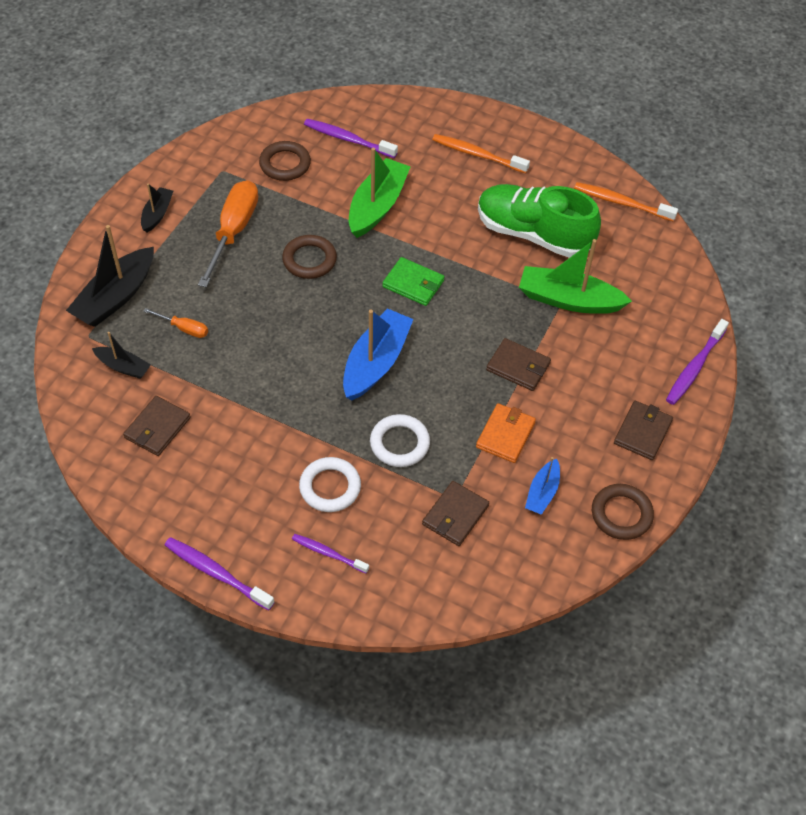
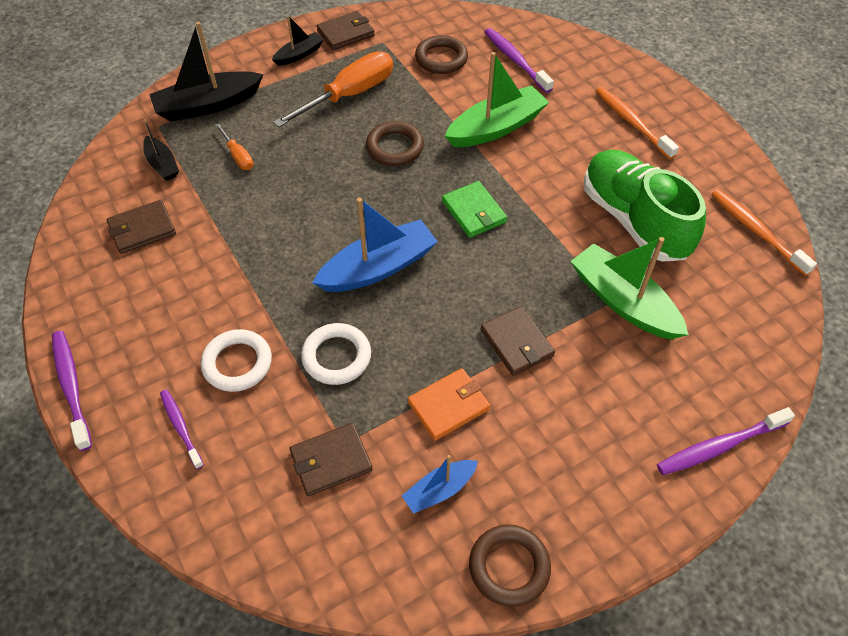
camera: 35 degrees right, 0 degrees up
(642, 432) = (603, 486): brown wallet -> brown wallet (346, 33)

